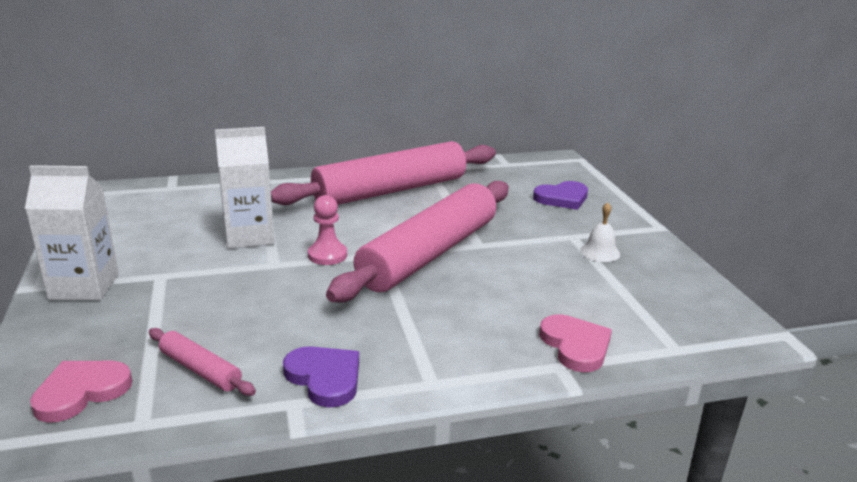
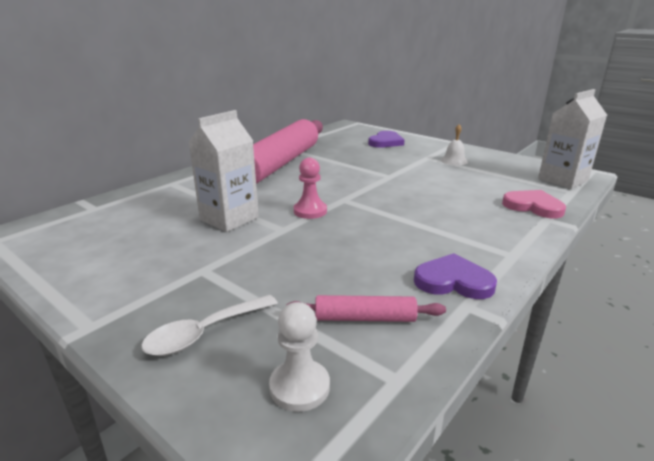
camera: 35 degrees left, 0 degrees up
(81, 392) = (299, 387): pink heart -> white pawn
(84, 286) = (141, 306): white carton -> white carton (562, 180)
(88, 325) = (204, 333): none -> white spoon
(429, 254) = (371, 189): pink rolling pin -> none

